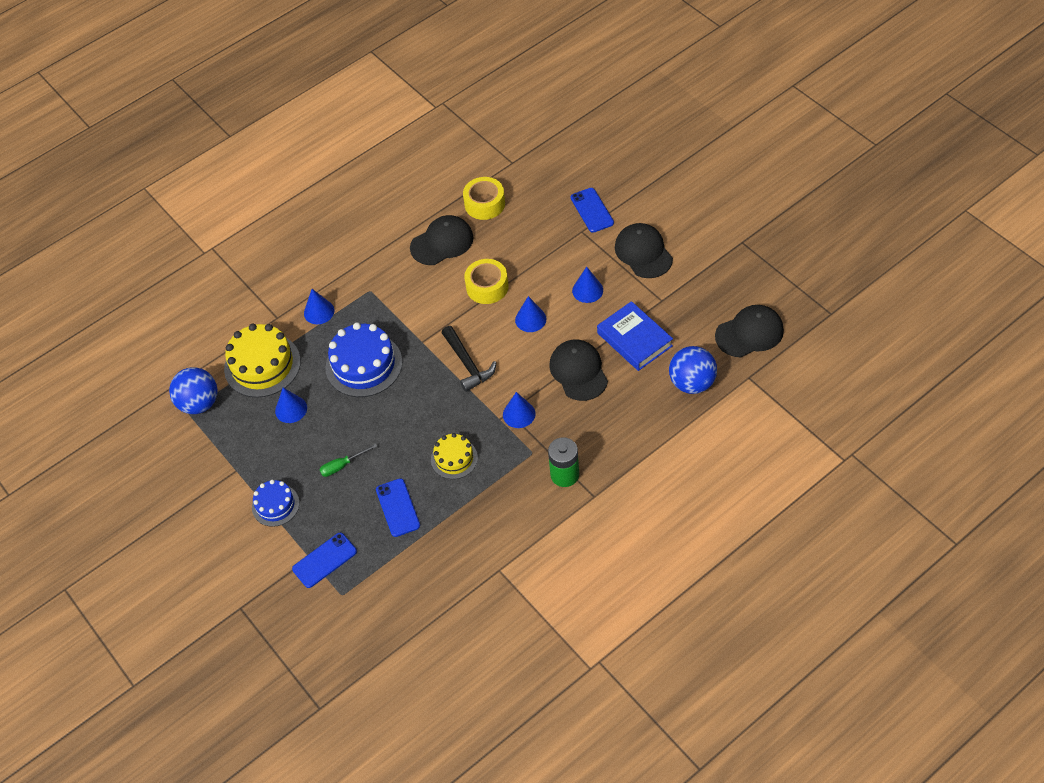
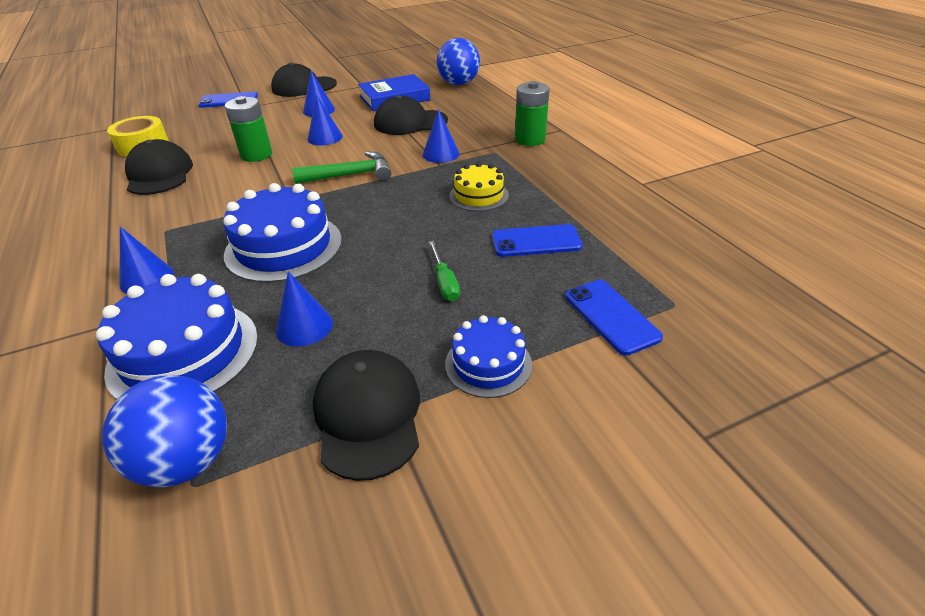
camera: 80 degrees left, 15 degrees down
(262, 365) = (184, 353): yellow cake -> blue cake
(468, 364) = (351, 175): black hammer -> green hammer
(487, 287) = (256, 155): yellow tape -> green battery
(749, 333) = (425, 63): black cap -> black cap (368, 415)

